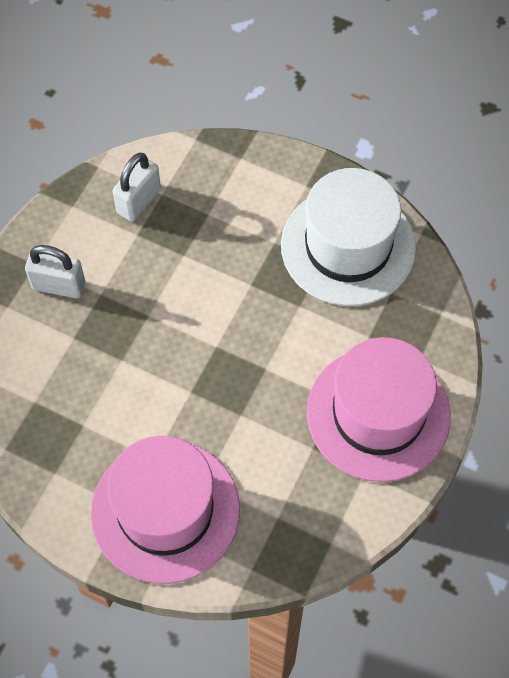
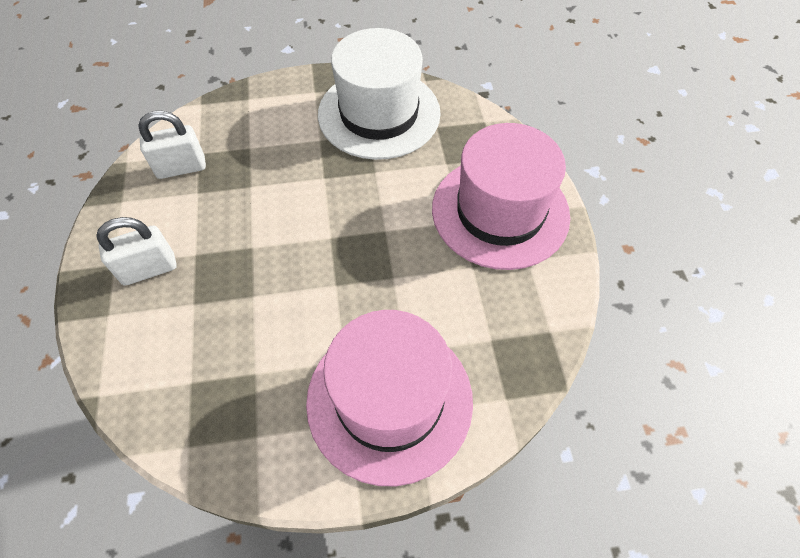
camera: 35 degrees left, 5 degrees down
(139, 201) = (181, 168): white padlock -> white padlock turned 75 degrees clockwise

